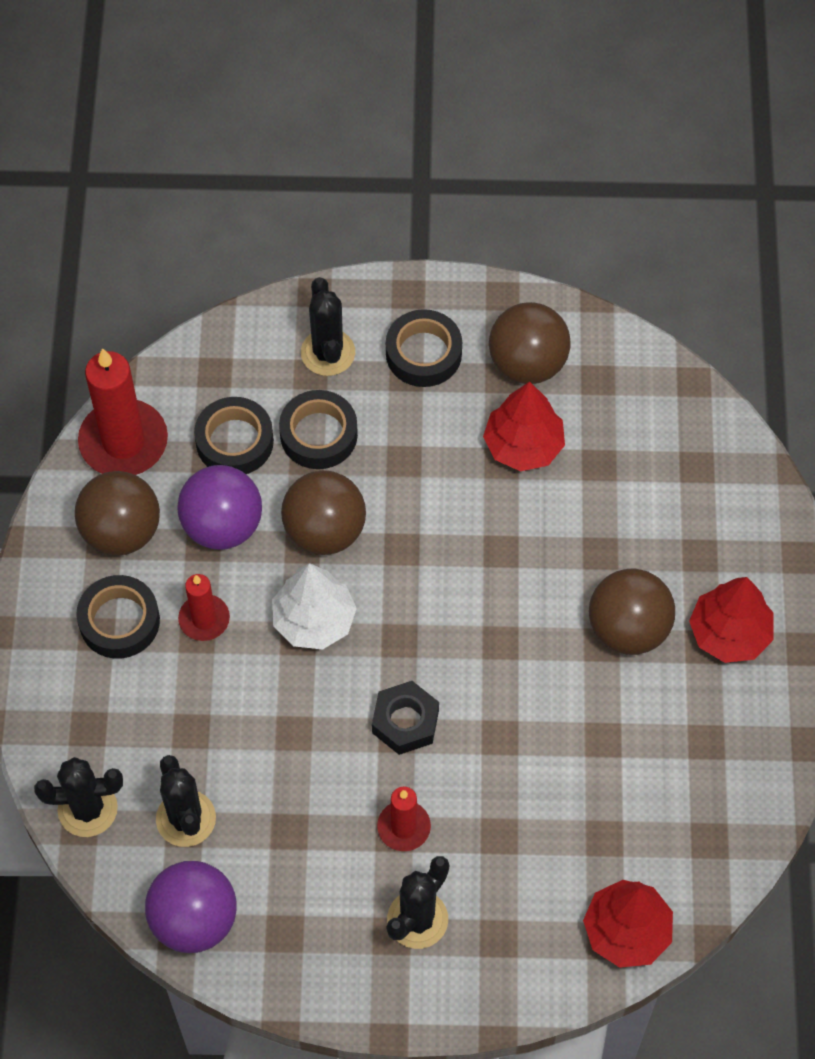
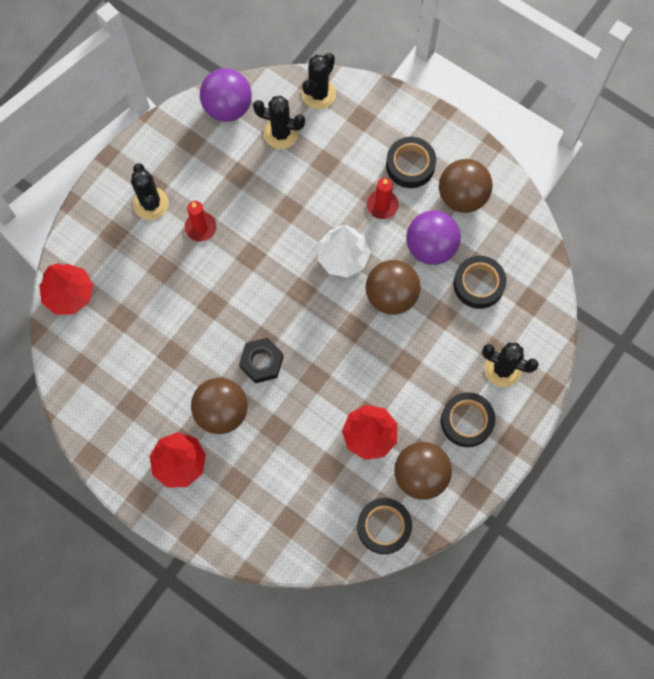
camera: 125 degrees right, 10 degrees up
(123, 442) = (517, 229): red candle -> none
(318, 434) = (452, 330): black tape -> black tape (384, 527)
(405, 722) = (254, 264): black nut -> black nut (261, 362)

